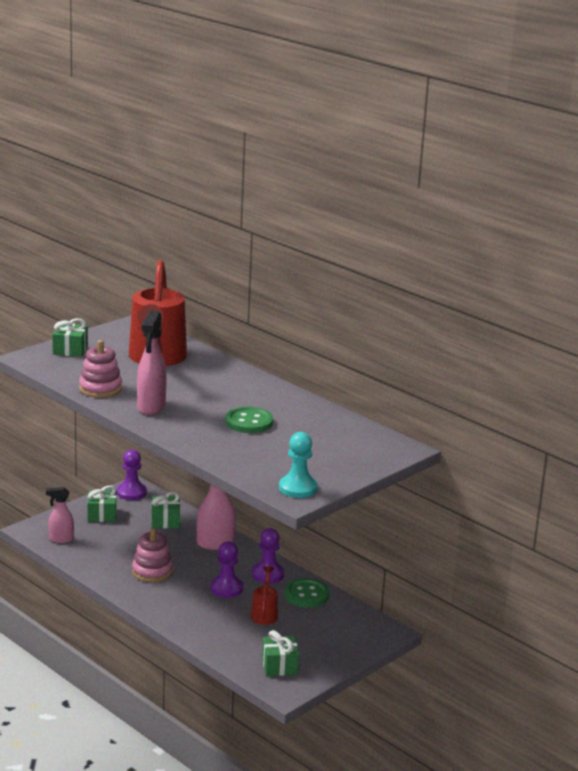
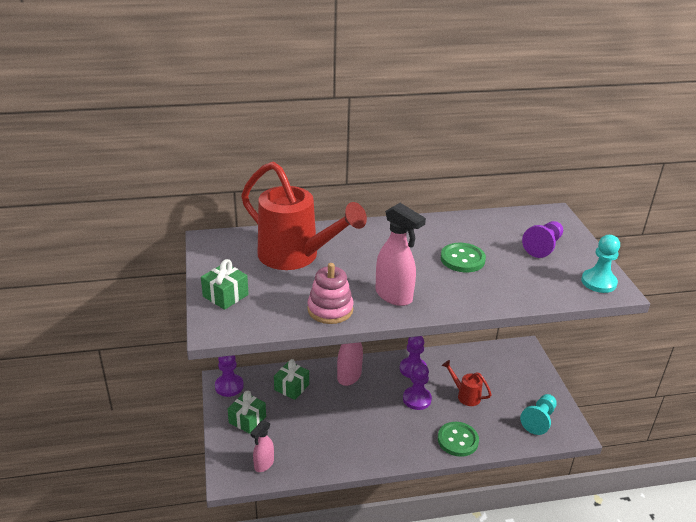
camera: 55 degrees left, 10 degrees up
(152, 571) = (361, 429): pink stacking toy -> none
(279, 666) = (539, 420): green gift -> turquoise pawn
(306, 595) = (454, 363): green button -> green button (457, 440)
(326, 453) = (543, 247): none -> purple pawn

